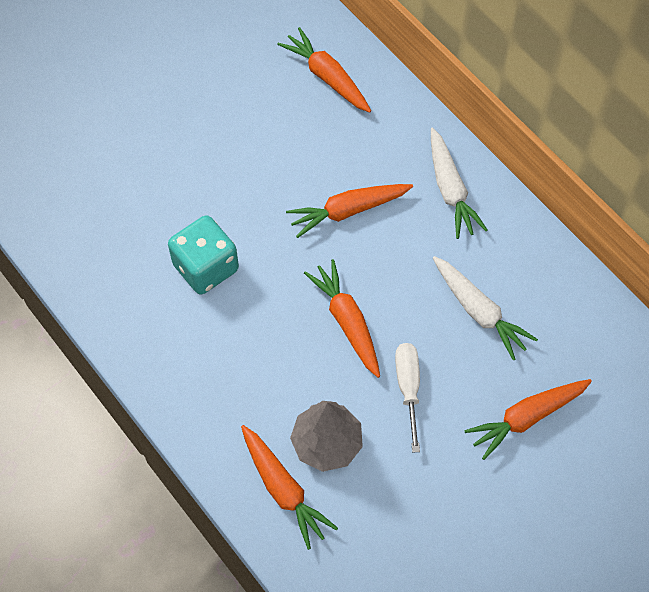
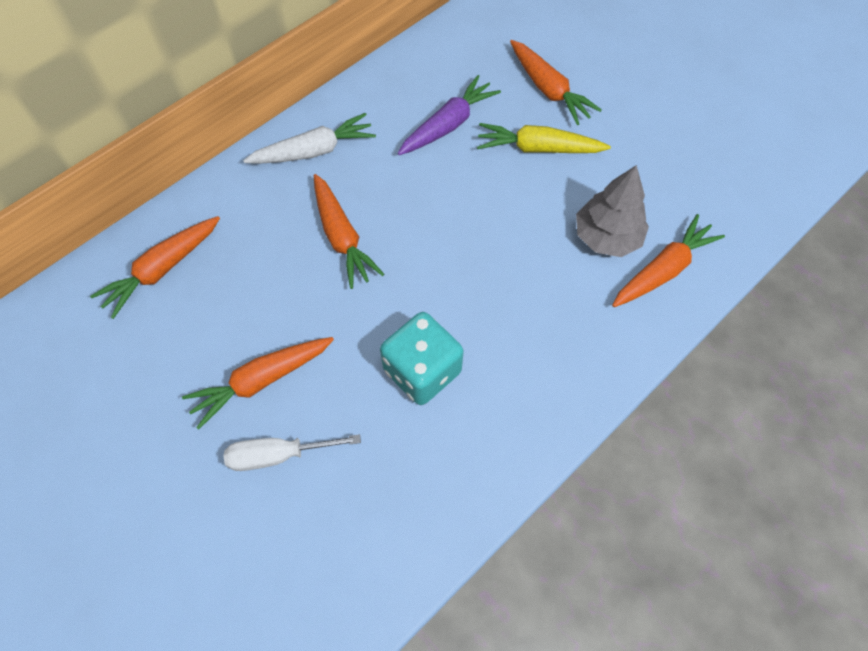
camera: 95 degrees left, 0 degrees up
(347, 322) = (473, 229): orange carrot -> orange carrot (262, 381)
(408, 389) = (537, 175): white screwdriver -> white screwdriver (279, 455)
(443, 395) = (538, 148): none -> yellow carrot
(479, 311) = (448, 125): white carrot -> purple carrot

